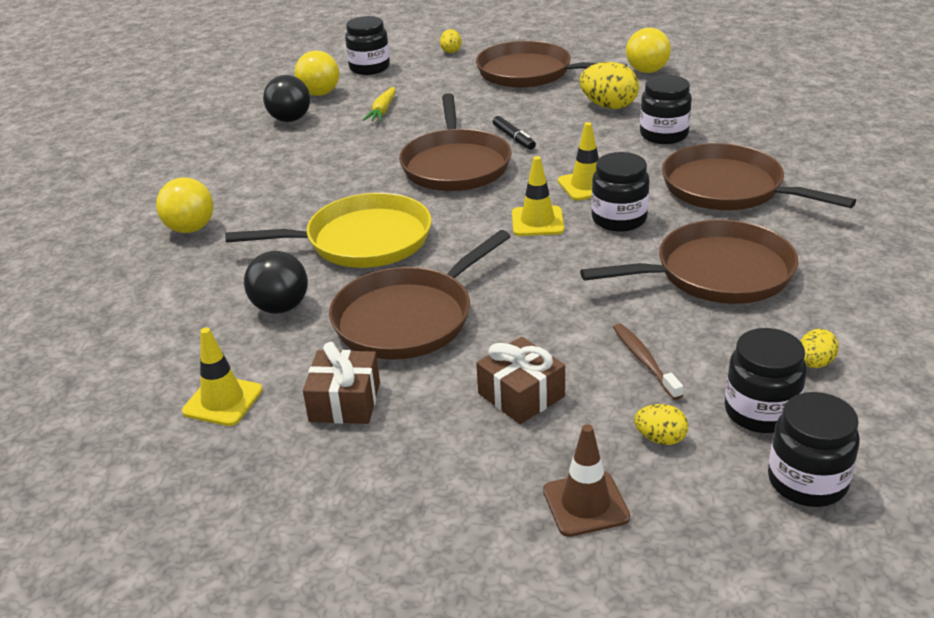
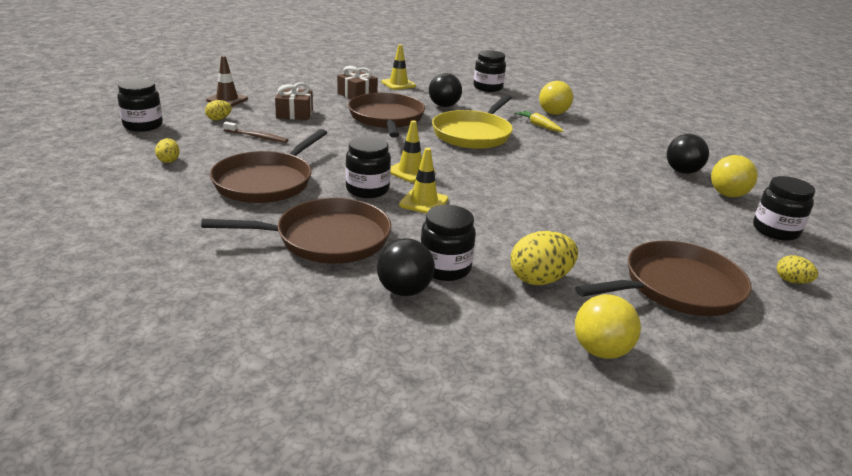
camera: 125 degrees right, 5 degrees down
(382, 111) = (659, 200): yellow carrot -> yellow carrot (538, 126)
(455, 165) = (525, 184): brown pan -> none
(513, 138) = (537, 216): black marker -> none
(718, 134) = (404, 290): none -> black ball
(760, 412) = (182, 137): black jar -> black jar (488, 88)

